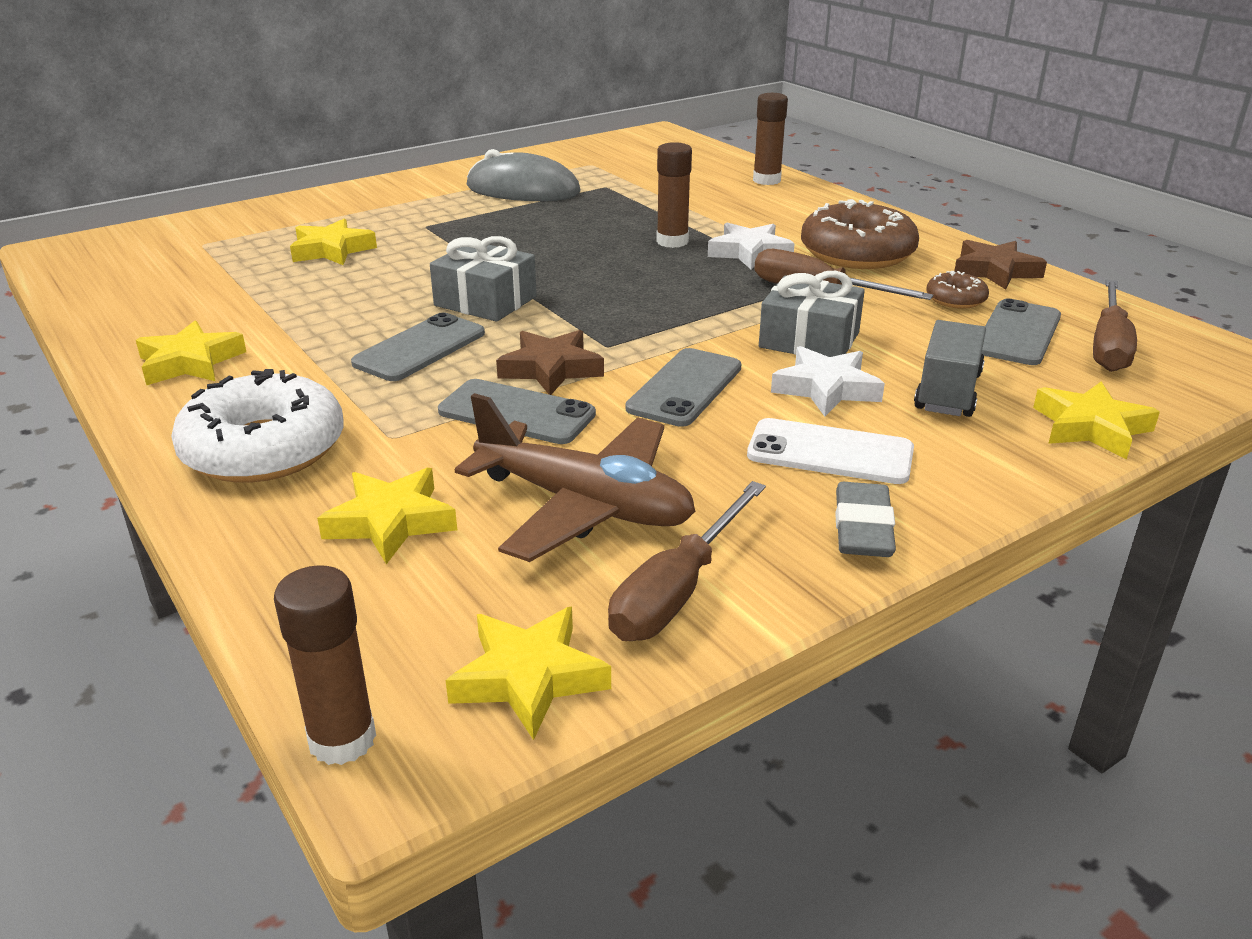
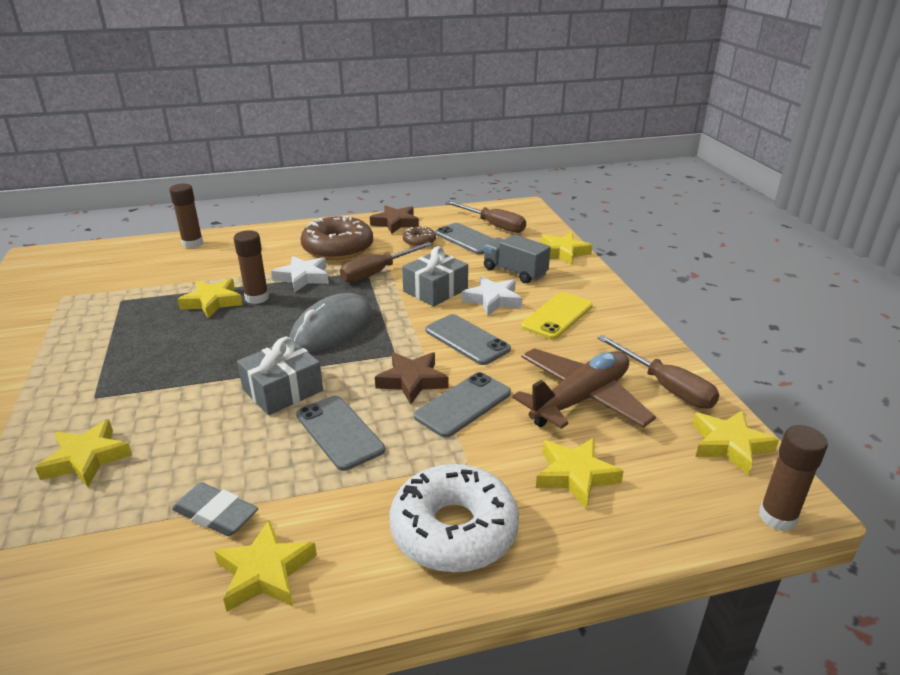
camera: 70 degrees left, 0 degrees up
(523, 190) = (76, 336): grey mouse -> grey mouse (332, 328)
(641, 224) = (212, 302): none -> yellow star
(830, 452) = (557, 316): white phone -> yellow phone
(863, 528) = (625, 326): grey eraser -> grey eraser (216, 514)

